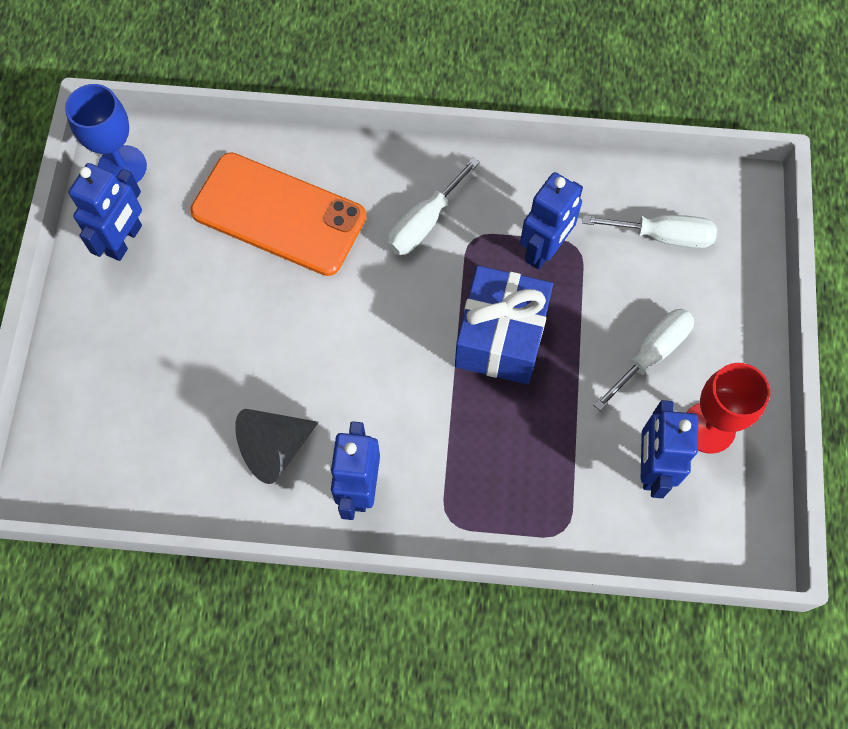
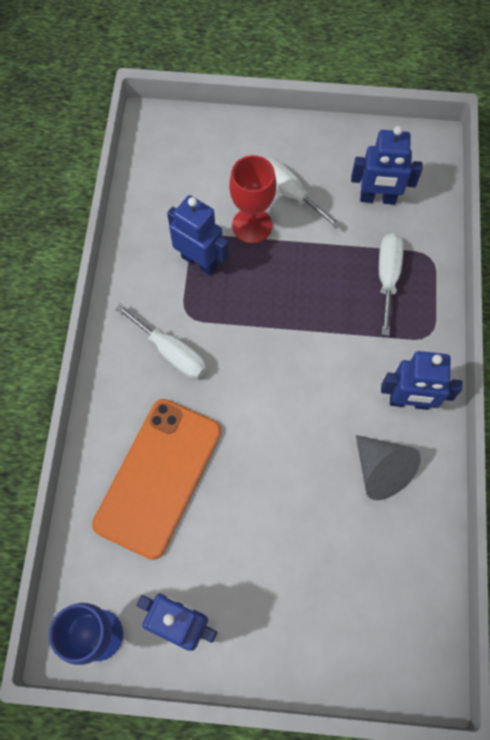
camera: 90 degrees left, 0 degrees up
(500, 337) = (277, 295): blue gift -> none
(663, 236) = (189, 178): white screwdriver -> white screwdriver (387, 277)
(708, 427) = (345, 161): red goblet -> red goblet (252, 225)

